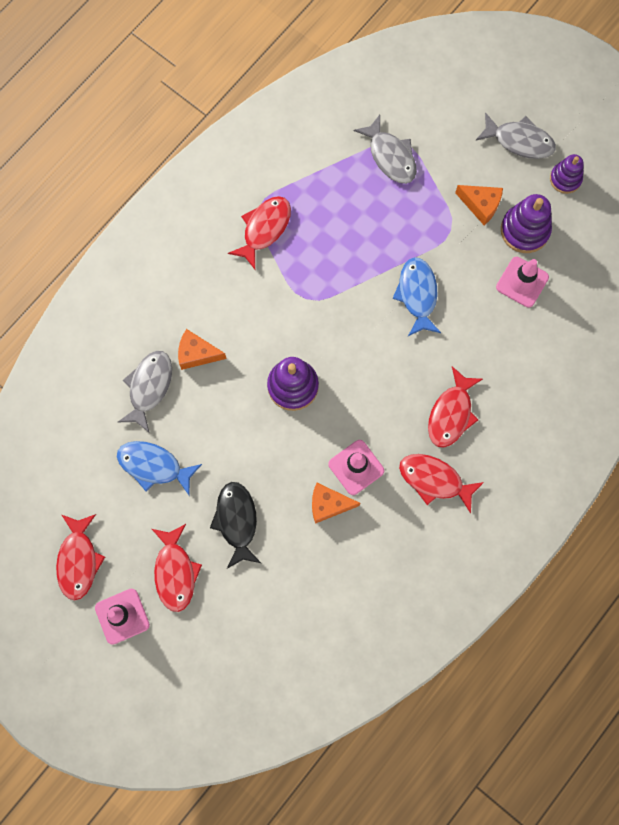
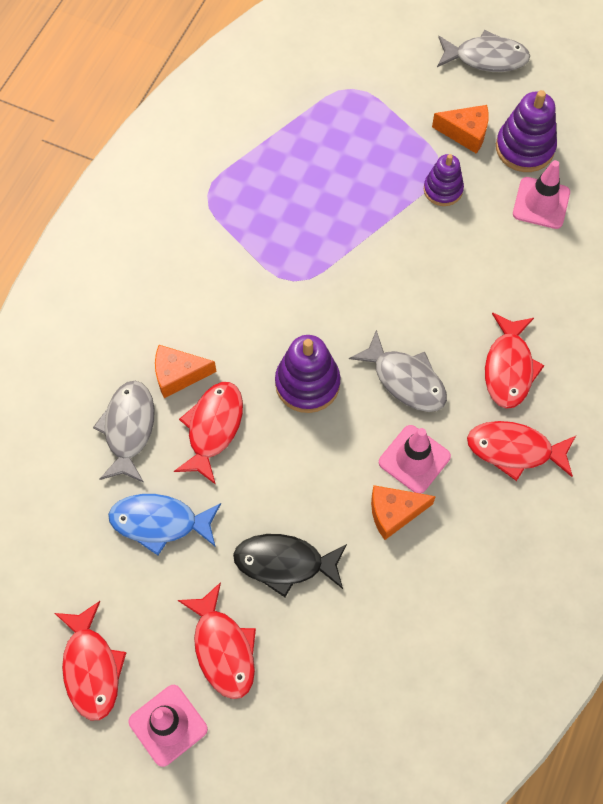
camera: 15 degrees left, 10 degrees down
(237, 521) = (284, 563): black fish -> black fish turned 60 degrees counterclockwise
(264, 229) = (221, 215): red fish -> red fish (213, 428)
(390, 156) = (345, 106): grey fish -> grey fish (405, 380)
(417, 294) = (424, 245): blue fish -> none
(565, 179) = (551, 85): purple stacking toy -> purple stacking toy (443, 190)

